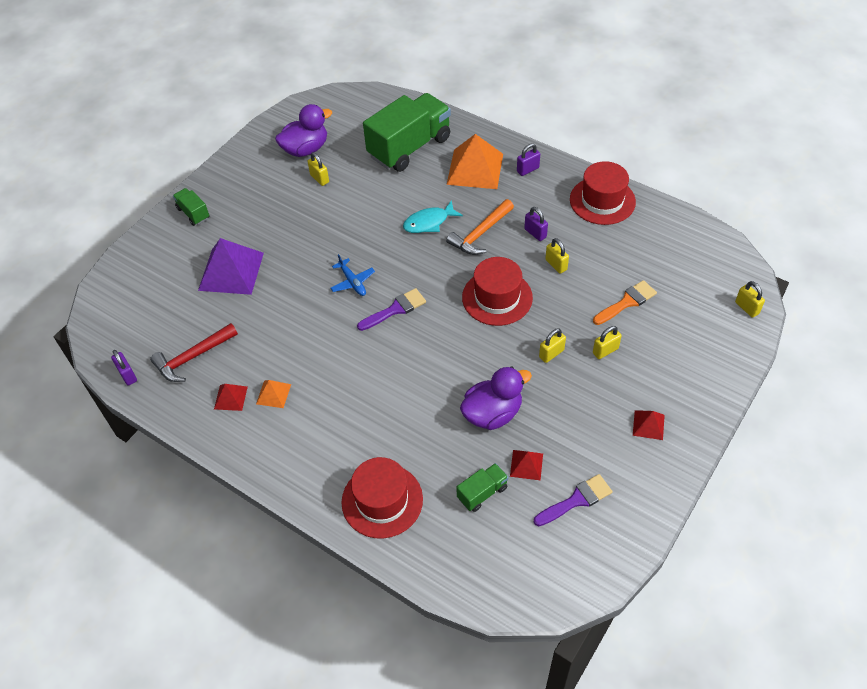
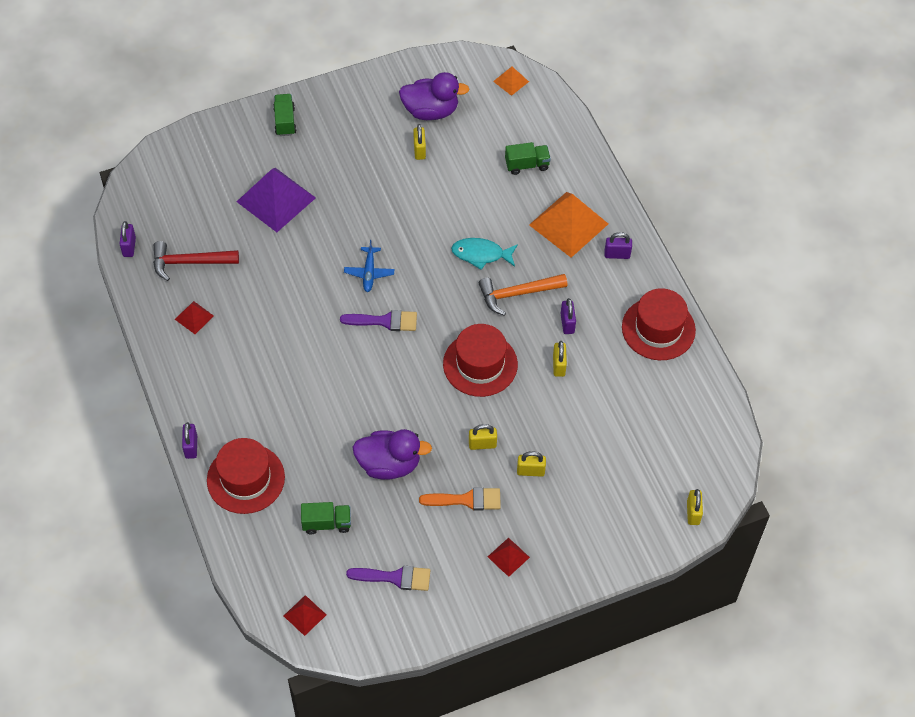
camera: 30 degrees right, 5 degrees up
(273, 394) = (229, 335): orange pyramid -> orange pyramid (511, 81)
(311, 504) = (191, 447): none -> purple padlock
(409, 147) = (527, 165): green truck -> green truck, size x0.45
(526, 465) = (380, 524): red pyramid -> red pyramid (305, 615)
(627, 302) = (590, 440): orange brush -> orange brush (466, 500)

